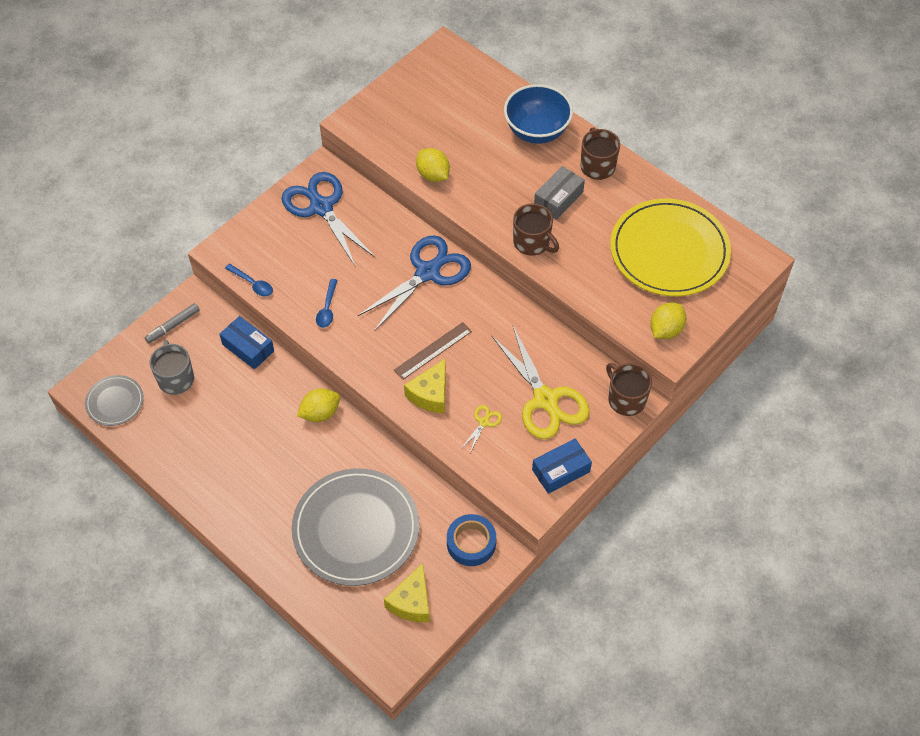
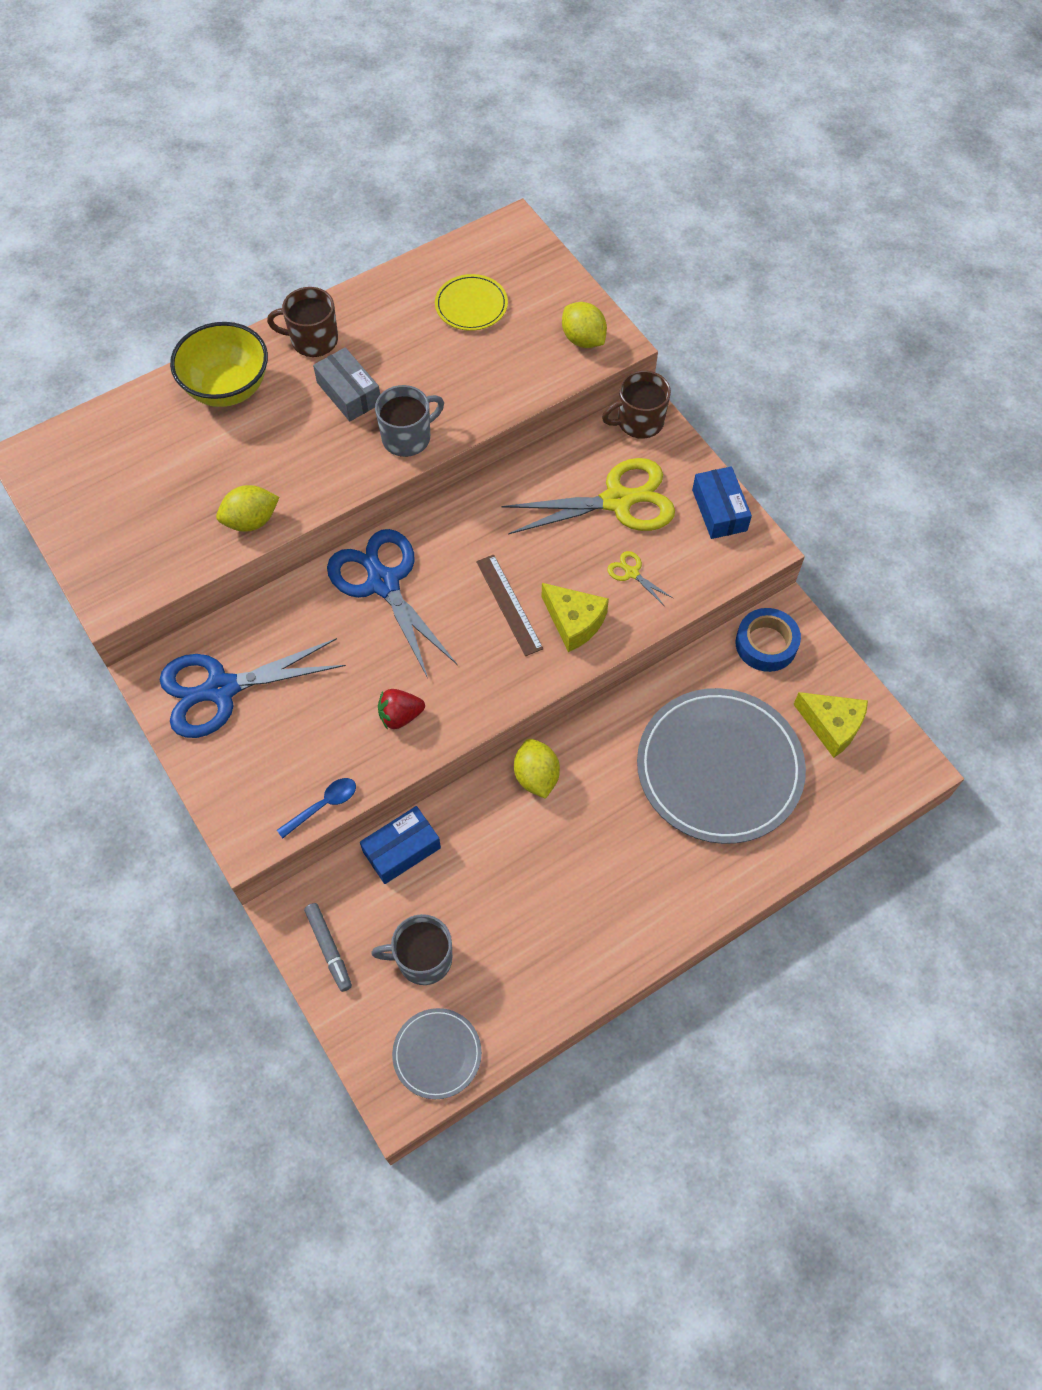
camera: 75 degrees left, 5 degrees up
(327, 308) = (400, 716): blue spoon -> red strawberry
(532, 242) = (407, 437): brown mug -> grey mug
(536, 131) = (228, 388): blue bowl -> yellow bowl
(669, 251) = (471, 305): yellow plate -> yellow plate, size x0.48

